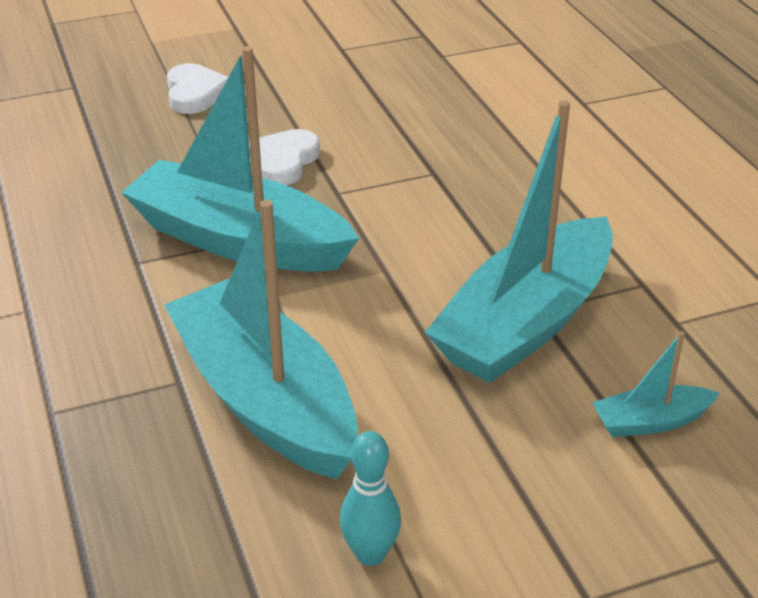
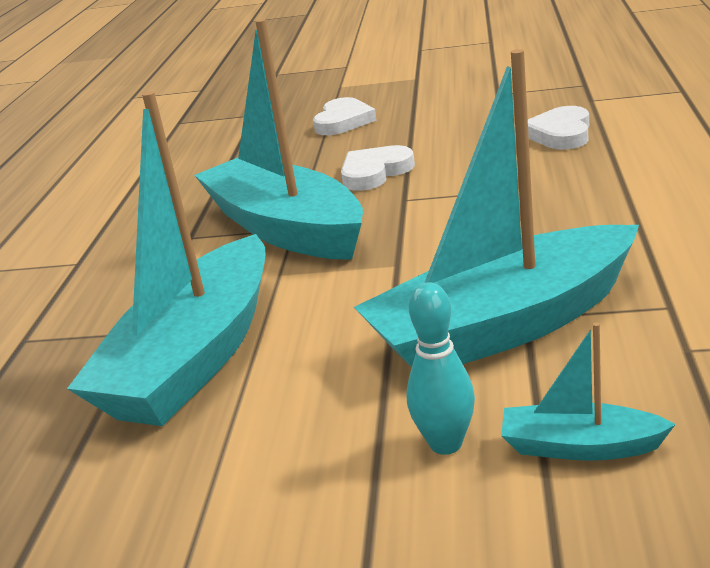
camera: 30 degrees right, 10 degrees down
(265, 400) = (196, 357): turquoise boat -> turquoise boat turned 150 degrees counterclockwise
(370, 554) = (170, 516): turquoise bowling pin -> turquoise bowling pin (445, 444)
(440, 101) = (560, 134): none -> white heart

